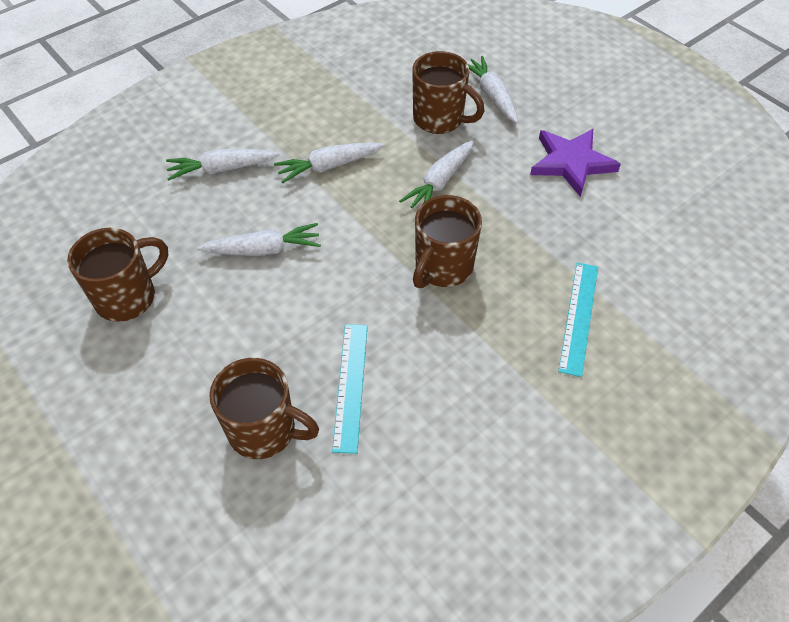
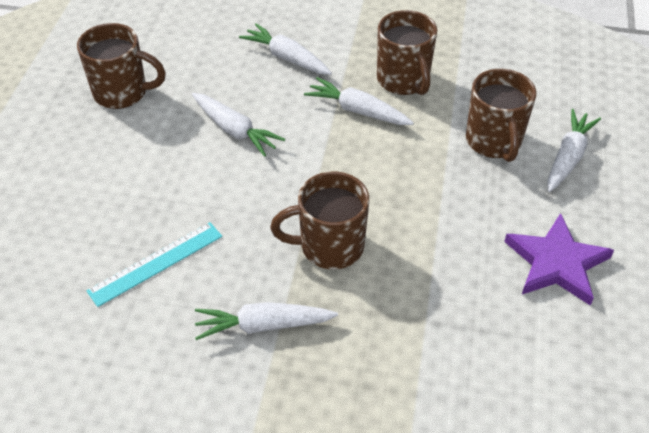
camera: 50 degrees right, 5 degrees down
(264, 430) = (73, 239): brown mug -> brown mug (403, 80)
(440, 182) = (422, 186): white carrot -> white carrot (264, 325)
(578, 317) = (374, 377): turquoise ruler -> none

